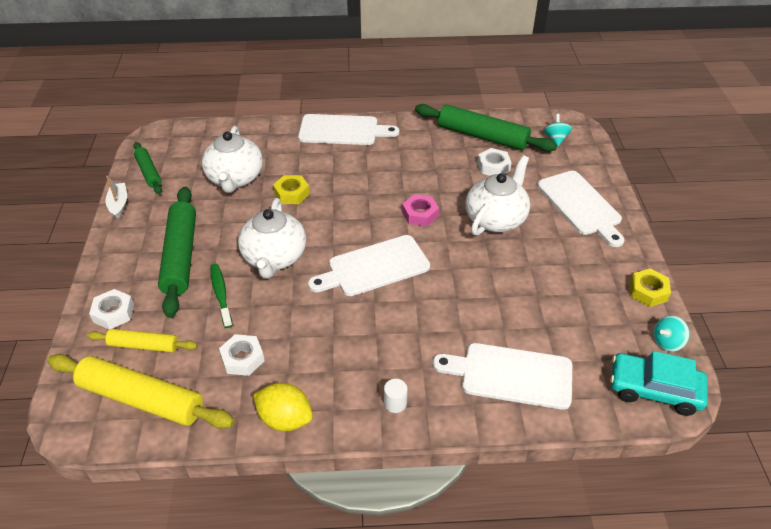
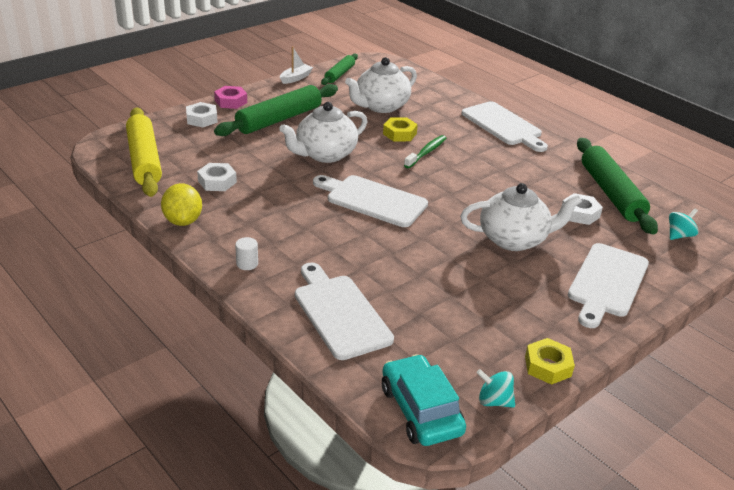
camera: 50 degrees right, 10 degrees down
(144, 345) = (187, 141): yellow rolling pin -> none
(221, 294) = (264, 149): green toothbrush -> green toothbrush (426, 152)
(420, 214) = (462, 198): pink nut -> pink nut (231, 101)

